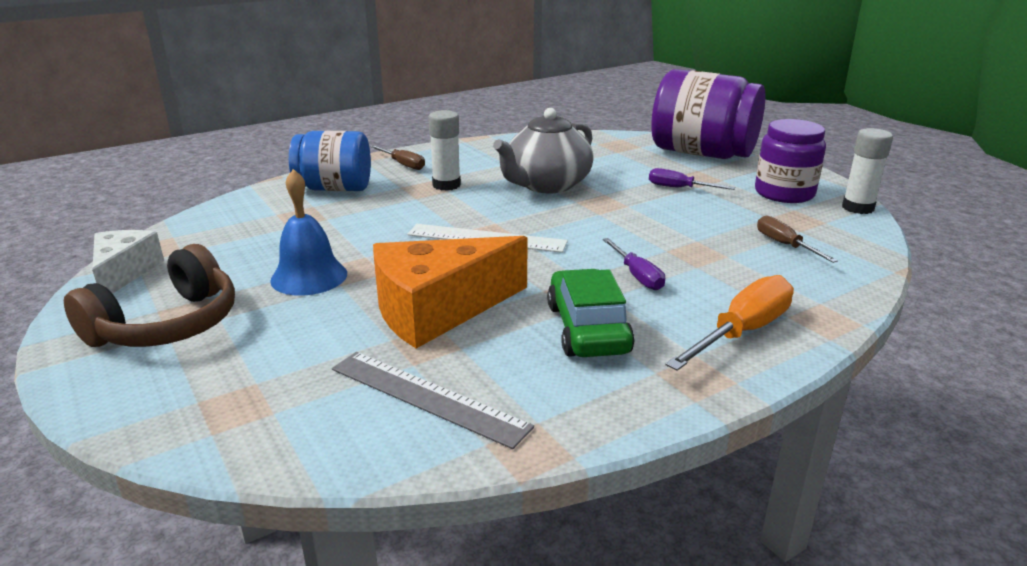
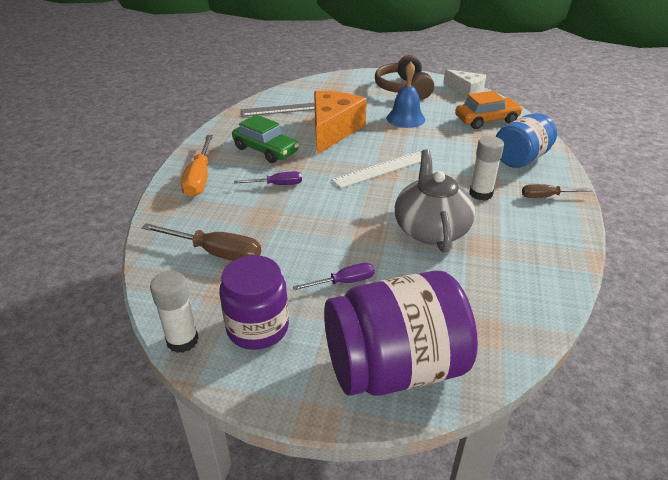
camera: 135 degrees right, 10 degrees up
(240, 228) = (486, 120): none -> orange car
(637, 275) = (277, 185): purple screwdriver -> purple screwdriver turned 150 degrees clockwise
(785, 245) = (216, 253): brown screwdriver -> brown screwdriver, size x1.65

